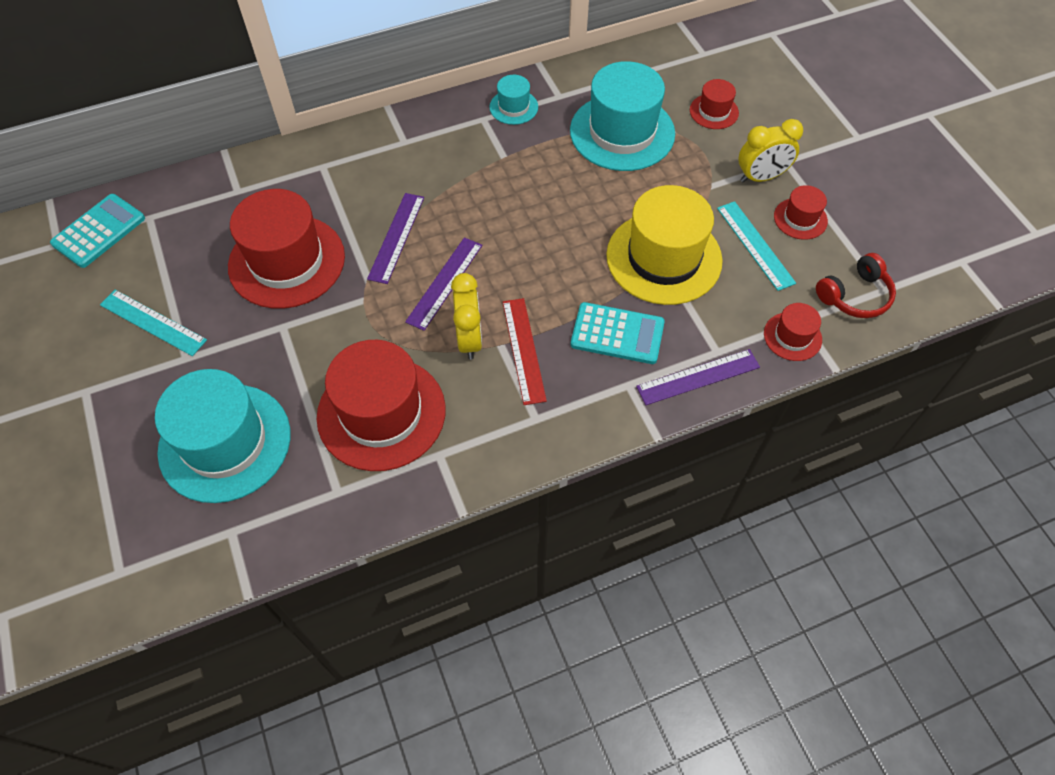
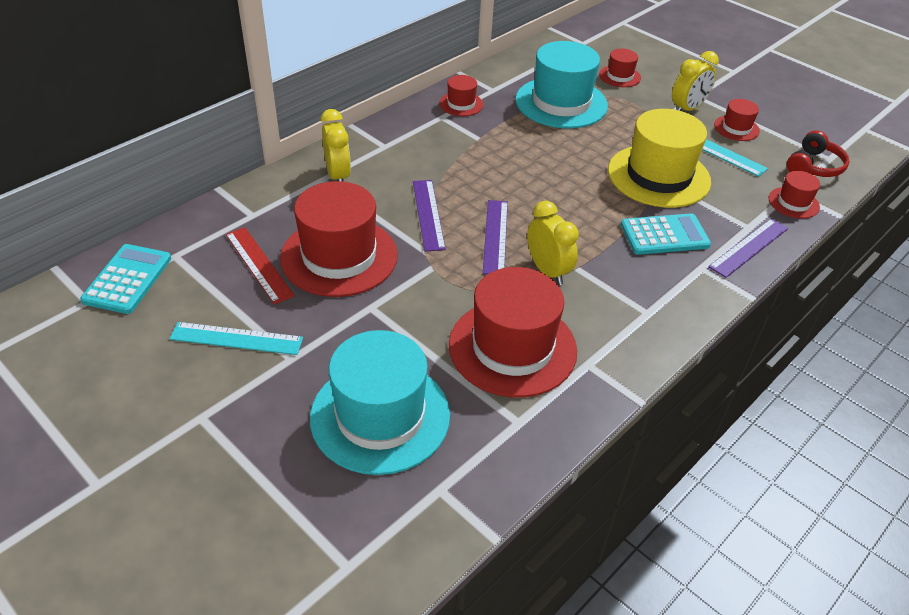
camera: 25 degrees left, 15 degrees down
(339, 166) = (338, 176): none -> yellow clock
(513, 107) = (461, 104): turquoise hat -> red hat
(523, 350) = (599, 266): red ruler -> red ruler (258, 264)

